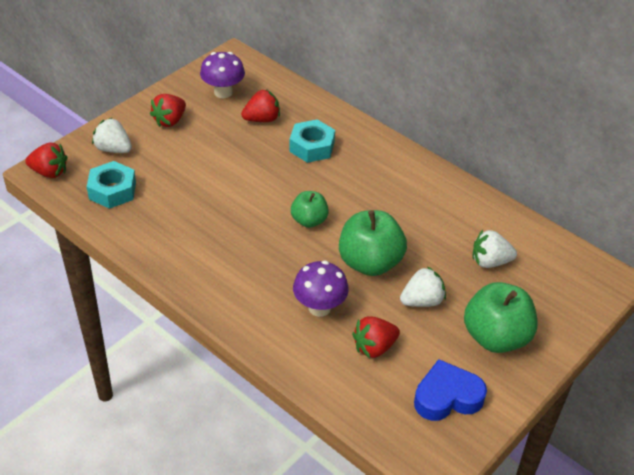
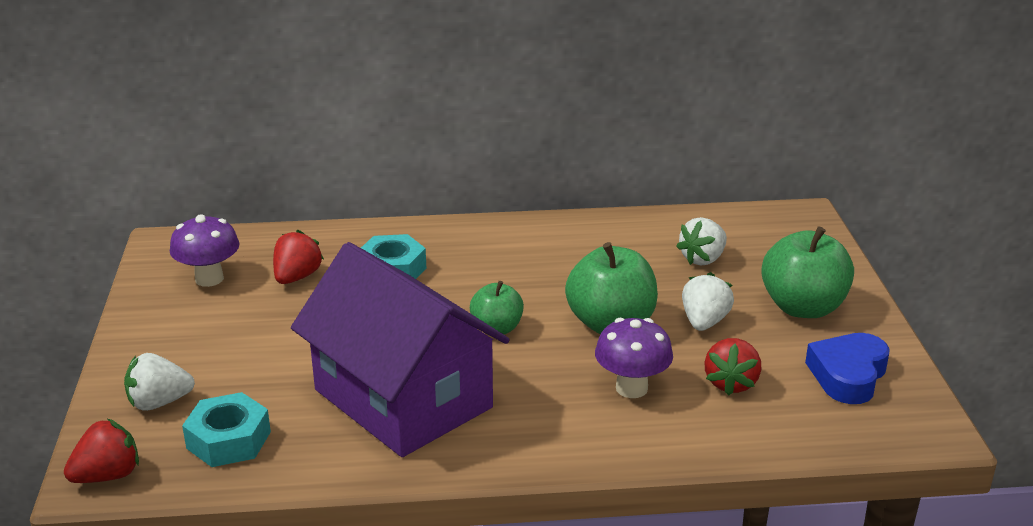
camera: 45 degrees left, 15 degrees down
(170, 120) = (187, 337): red strawberry -> none
(209, 226) = (403, 398): none -> purple house

